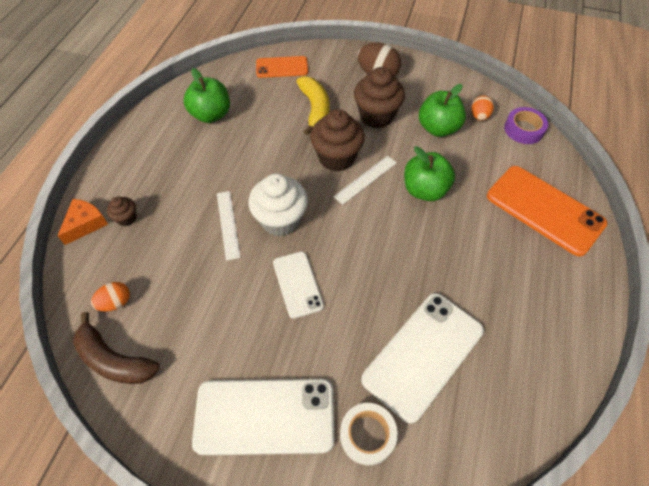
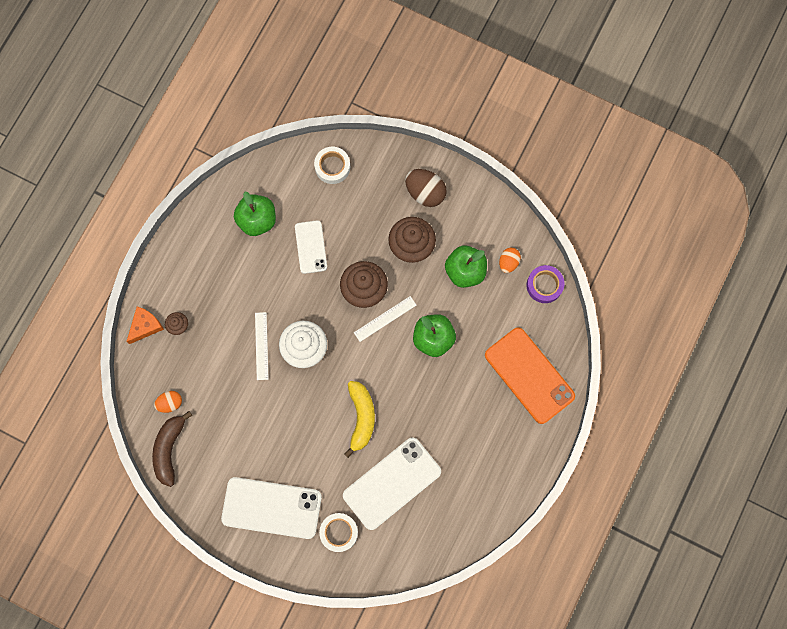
camera: 10 degrees right, 20 degrees up
(114, 360) = (169, 449): brown banana -> brown banana turned 60 degrees clockwise
(282, 67) = (332, 167): orange phone -> white tape
(297, 284) = (310, 410): white phone -> white phone (311, 247)
(315, 109) = (355, 228): yellow banana -> yellow banana (361, 417)

